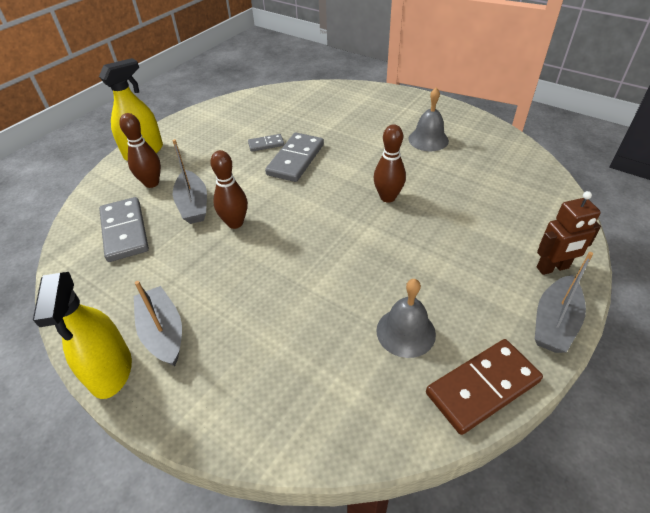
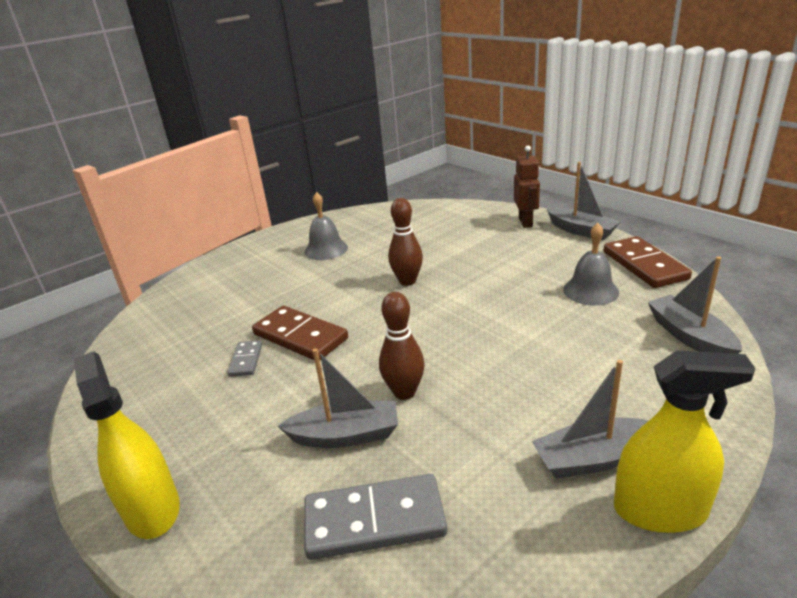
camera: 75 degrees left, 15 degrees down
(151, 183) = (259, 491): brown bowling pin -> none
(295, 159) = (300, 336): grey domino -> brown domino
(331, 418) = (690, 336): none -> grey boat

